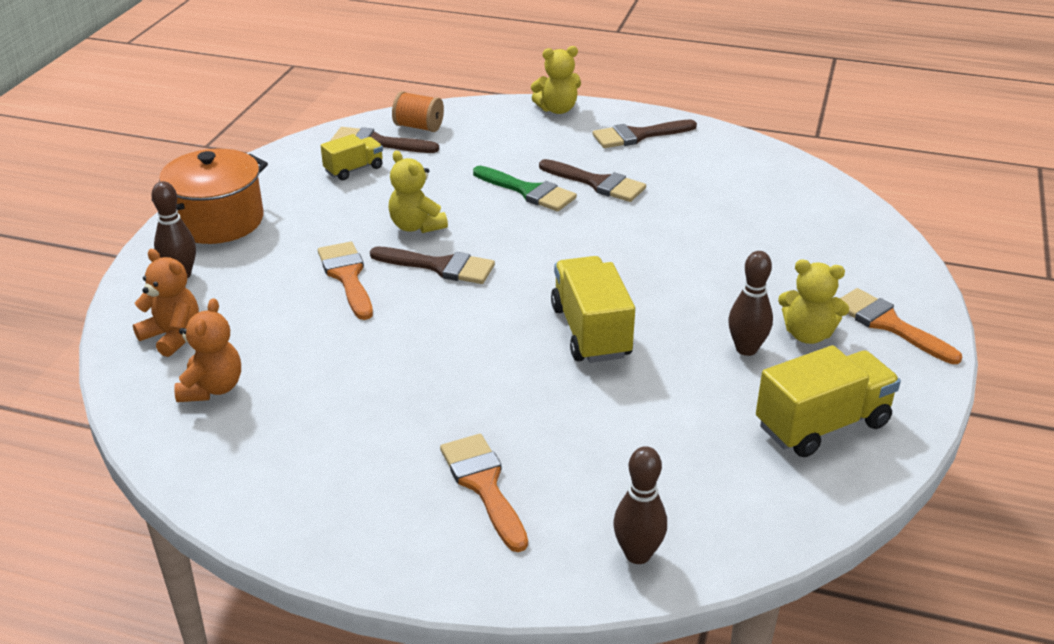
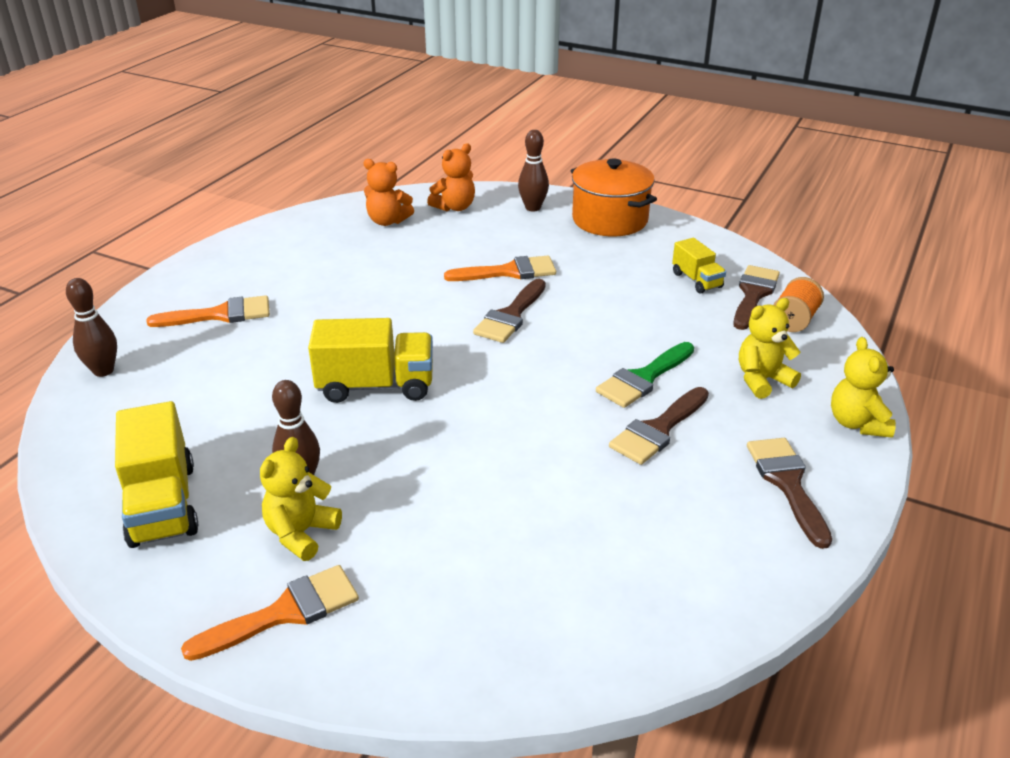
camera: 100 degrees right, 0 degrees up
(416, 226) = (583, 307): yellow teddy bear -> yellow teddy bear (762, 380)

